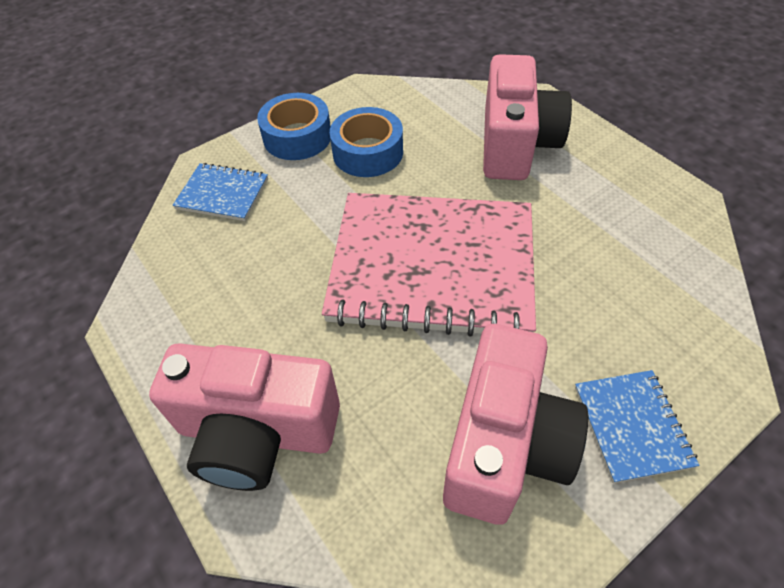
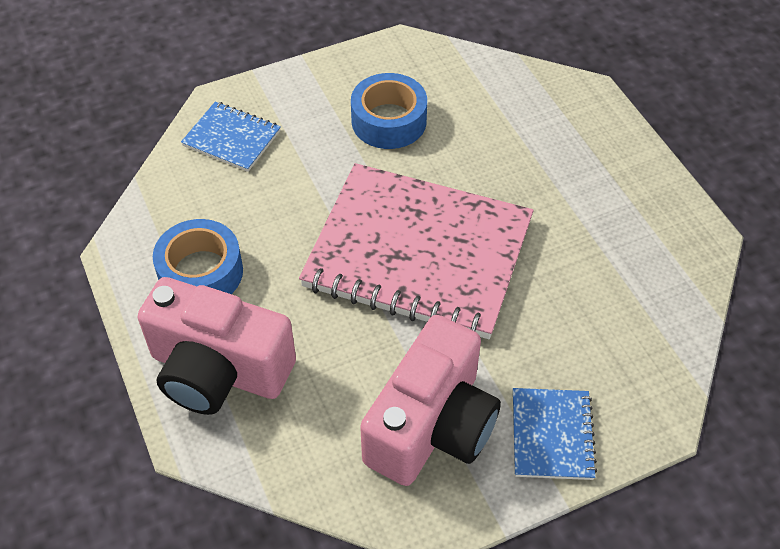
camera: 10 degrees right, 0 degrees up
(297, 137) = (320, 89): blue tape -> blue tape (201, 272)
(515, 144) = (546, 141): pink camera -> none

